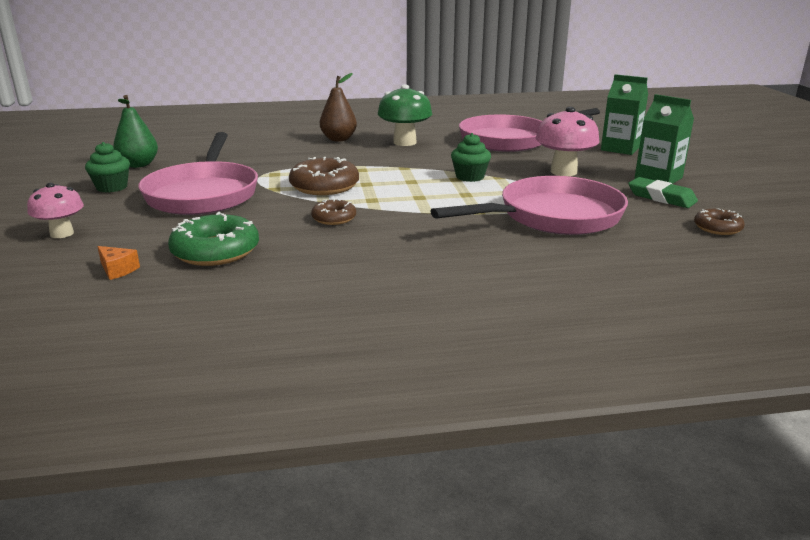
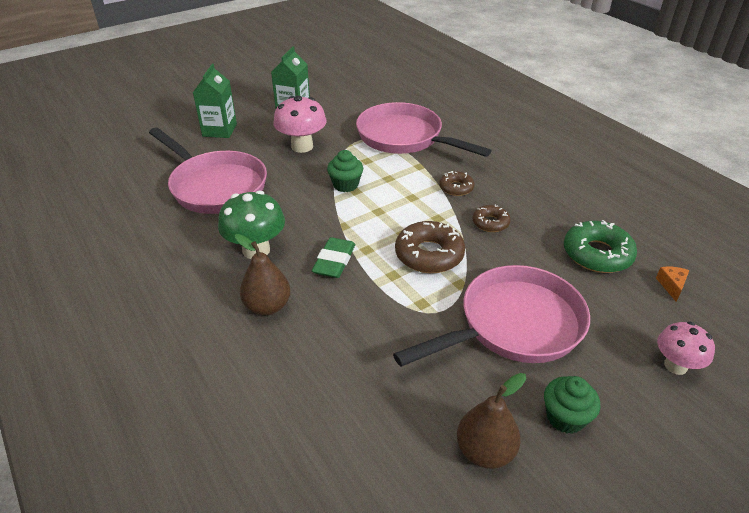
camera: 115 degrees left, 15 degrees up
(138, 165) = (485, 451): green pear -> brown pear
(661, 197) = (335, 107): green eraser -> green eraser (334, 261)
(717, 228) = (377, 90): brown donut -> brown donut (456, 188)

